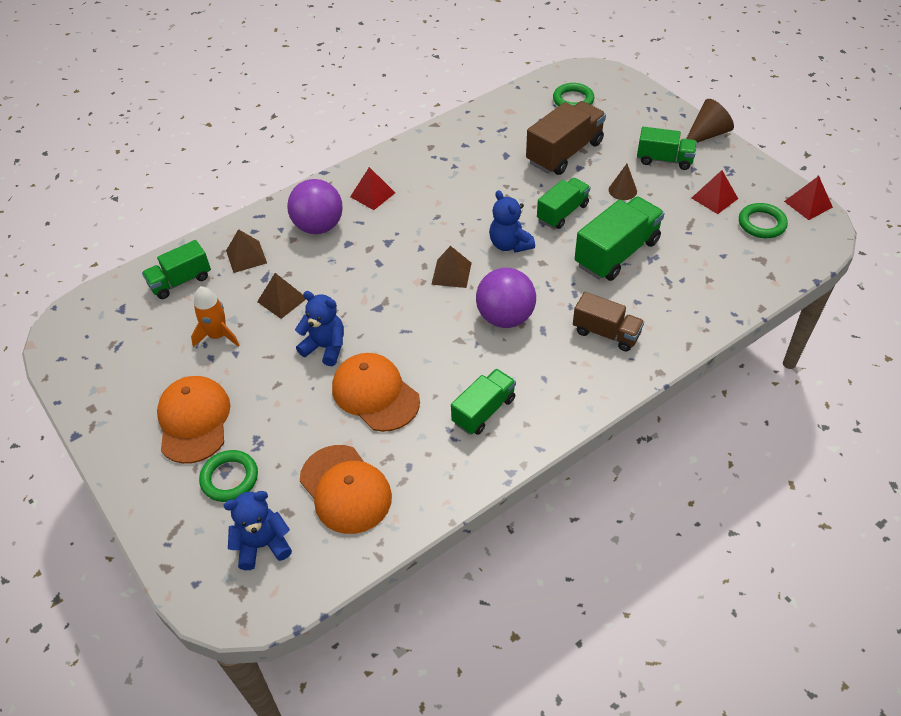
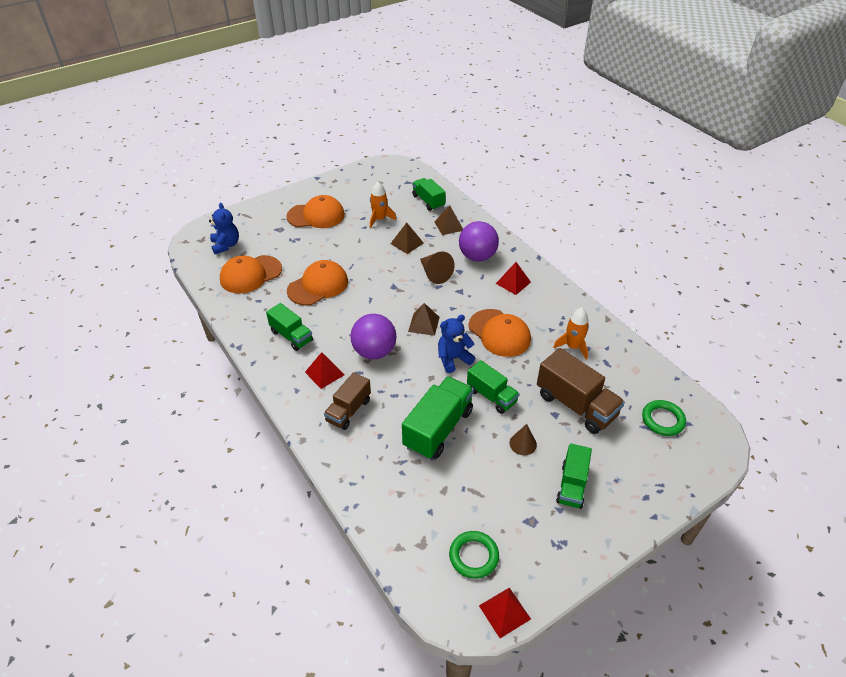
camera: 90 degrees right, 5 degrees down
(229, 478) = (272, 231): green ring -> none
(325, 347) = (362, 263): blue teddy bear -> none
(463, 206) = (499, 333): none -> orange cap
(480, 151) = (573, 347): none -> orange rocket
(617, 253) = (438, 429): green truck -> green truck turned 105 degrees counterclockwise
(706, 134) = (620, 533): brown cone -> brown cone (434, 274)
(714, 198) = (513, 520): red pyramid -> red pyramid (324, 373)

